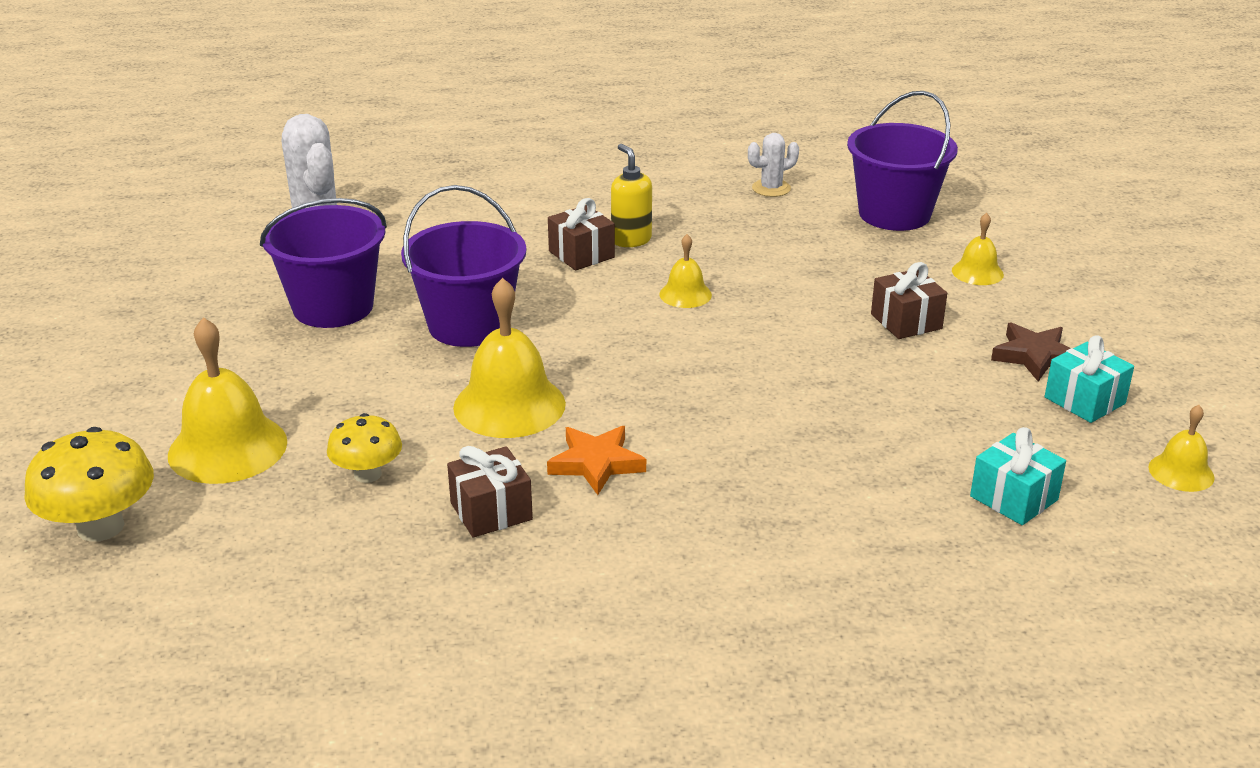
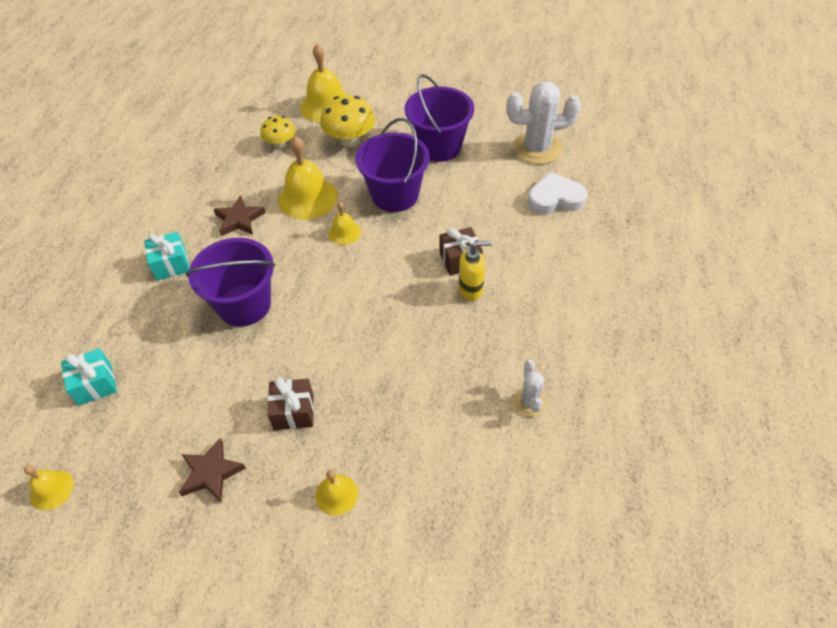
camera: 110 degrees right, 20 degrees up
(100, 527) = (292, 73): yellow mushroom -> yellow mushroom (350, 140)
(429, 206) = (555, 199): none -> white heart
(491, 511) = (228, 178): brown gift -> none
(596, 463) = (239, 219): orange star -> brown star
(685, 294) = (385, 299): yellow bell -> yellow bell (344, 232)
(894, 214) = (455, 477): purple bucket -> purple bucket (244, 305)
(1084, 400) = (148, 476): turquoise gift -> turquoise gift (171, 264)

